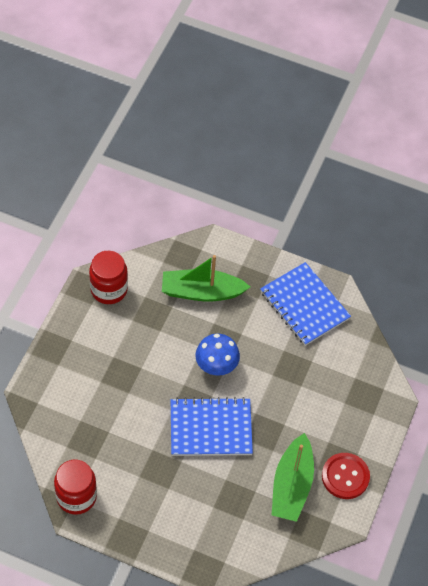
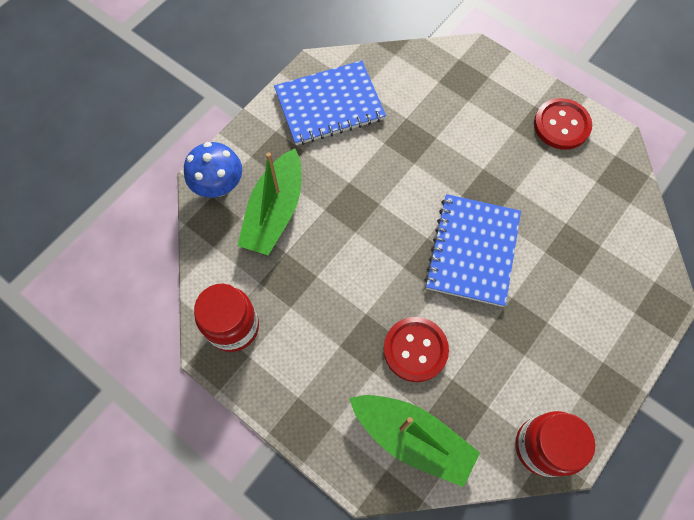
camera: 70 degrees left, 10 degrees up
(123, 404) = (415, 350): none -> red button
(216, 366) = (387, 222): blue mushroom -> blue mushroom (219, 186)
(291, 485) = (564, 182): green boat -> green boat (412, 438)

